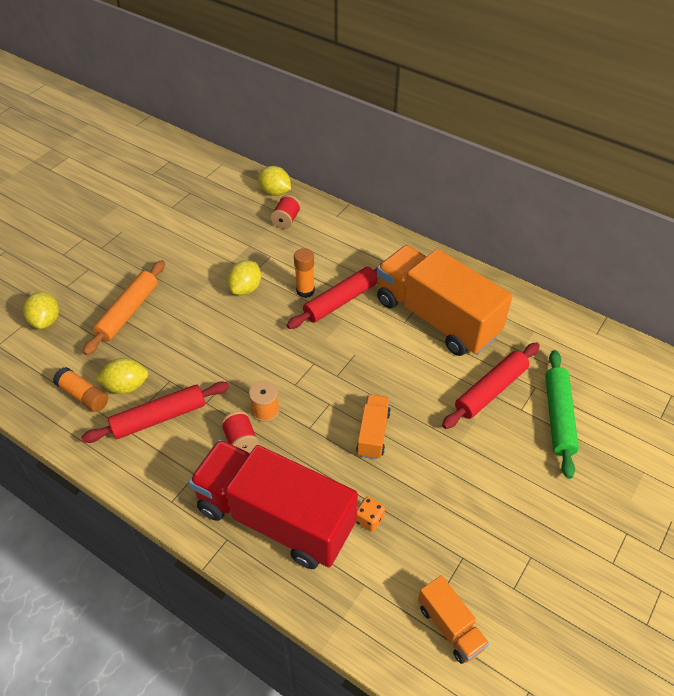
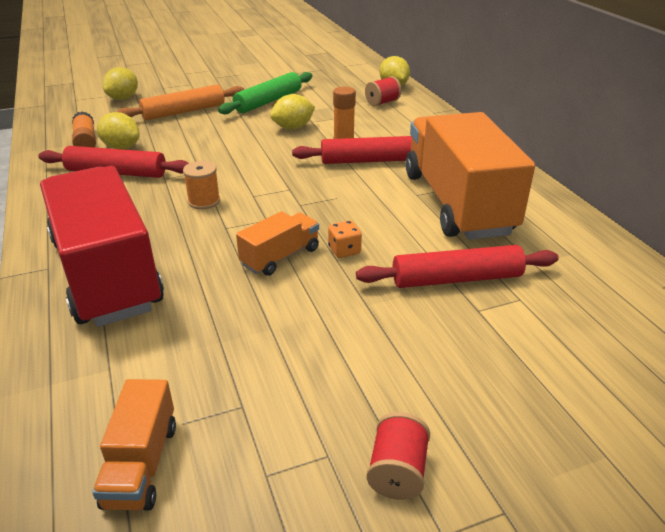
camera: 35 degrees right, 15 degrees down
(241, 440) = (156, 211): red spool -> red spool (397, 471)
(369, 519) = (188, 318): orange dice -> orange dice (344, 250)
(558, 417) = (523, 338): green rolling pin -> green rolling pin (268, 101)

